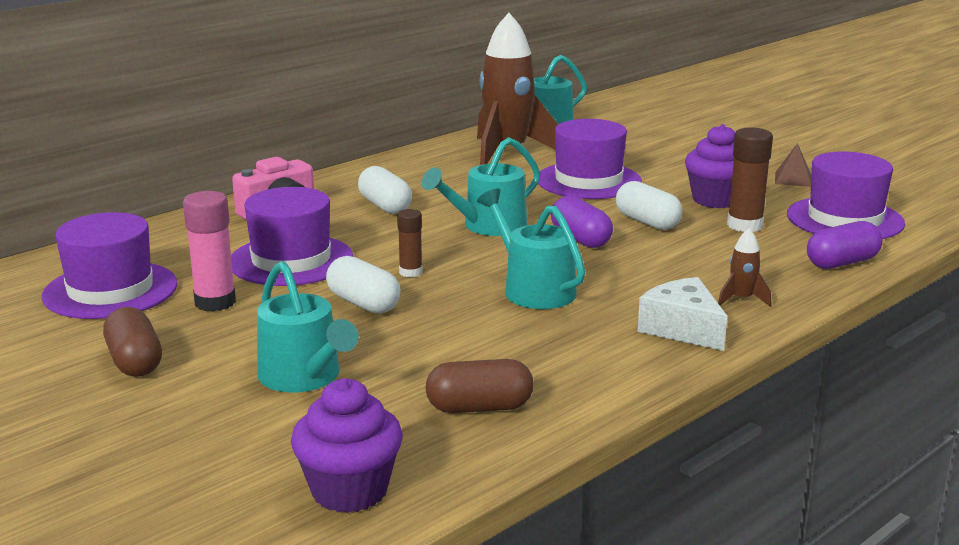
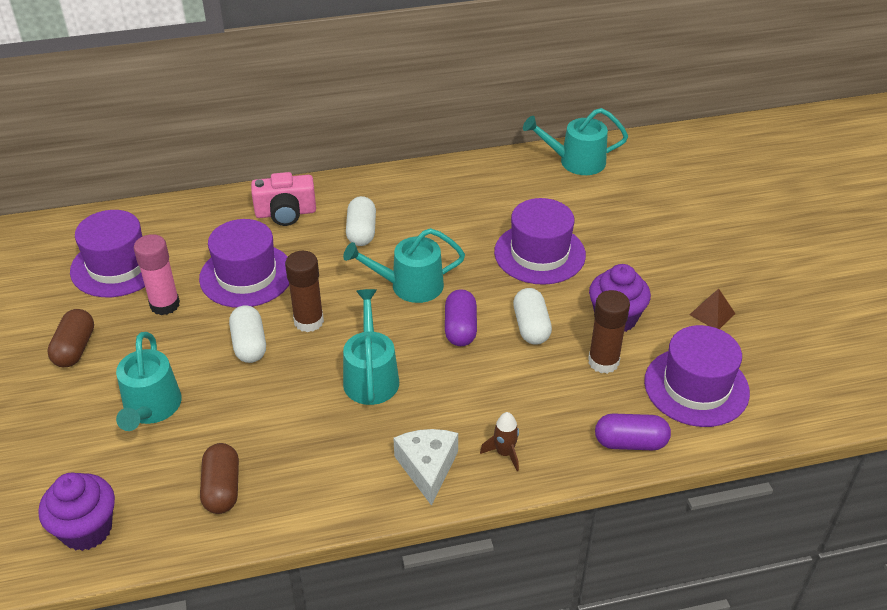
camera: 30 degrees right, 20 degrees up
(410, 272) = (308, 321): brown glue stick -> brown glue stick, size x1.66
(479, 408) = (222, 488): brown capsule -> brown capsule turned 60 degrees clockwise
(507, 152) = (513, 191): brown rocket -> none

